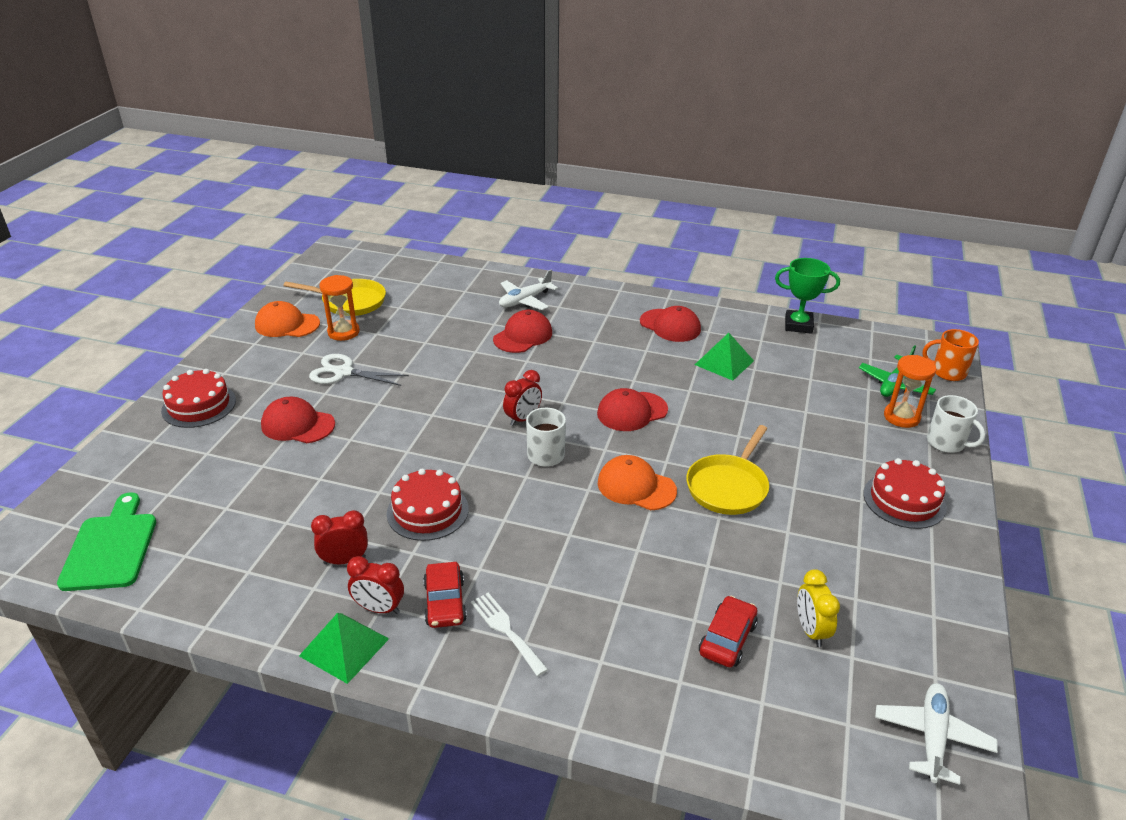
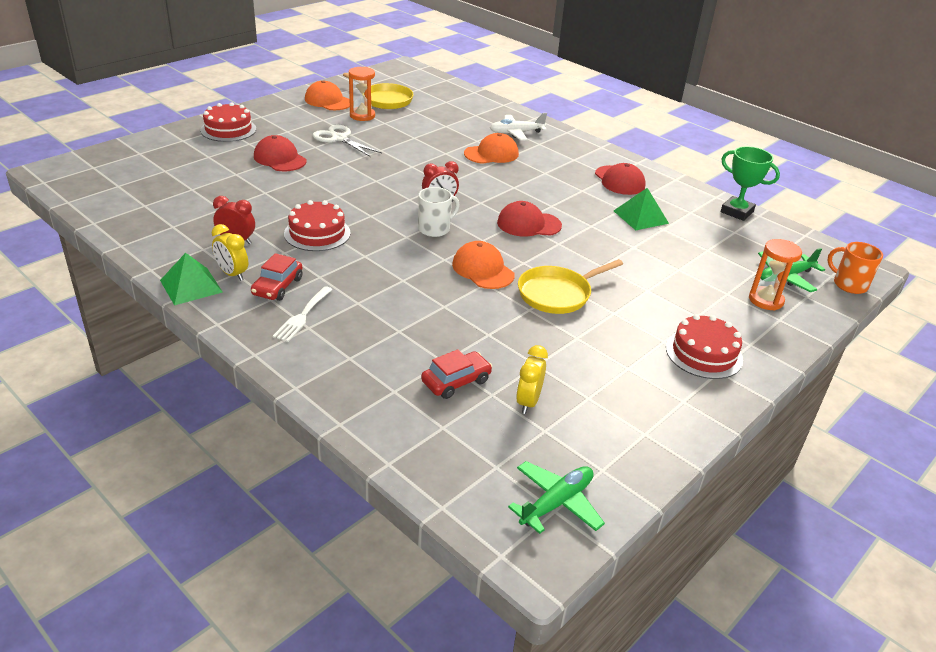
camera: 25 degrees right, 0 degrees up
(111, 548) = (107, 187): green cutting board -> none
(379, 608) = (232, 274): red clock -> yellow clock
(506, 630) = (302, 316): white fork -> white fork turned 150 degrees counterclockwise
(523, 336) = (491, 154): red cap -> orange cap
(932, 737) = (556, 503): white plane -> green plane
(946, 443) = (790, 330): white mug -> none

